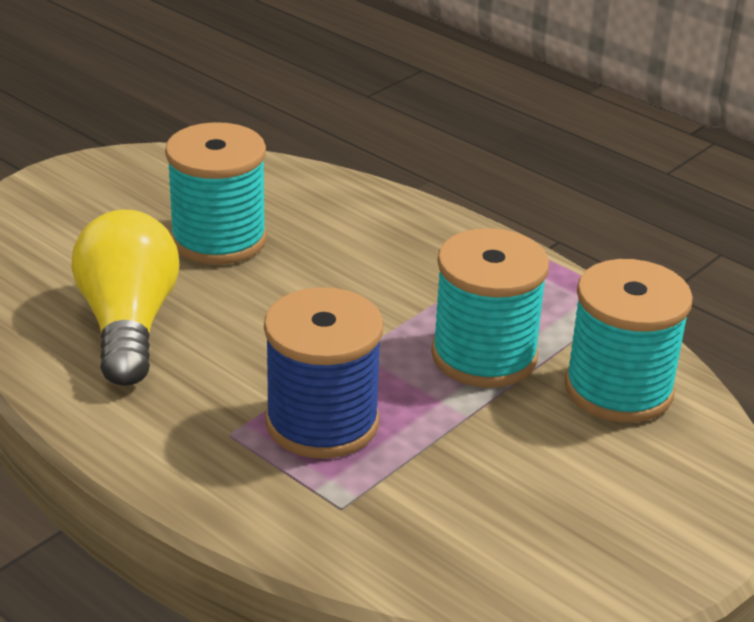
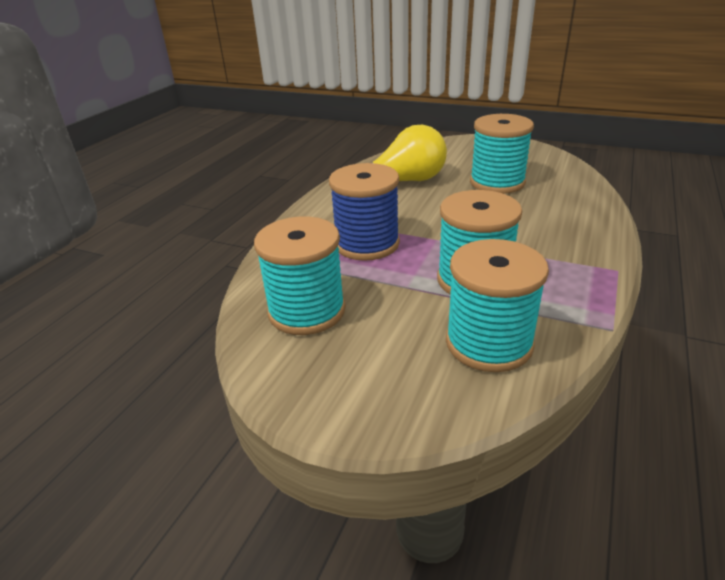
camera: 75 degrees right, 0 degrees up
(478, 526) = (306, 311): none -> turquoise spool

